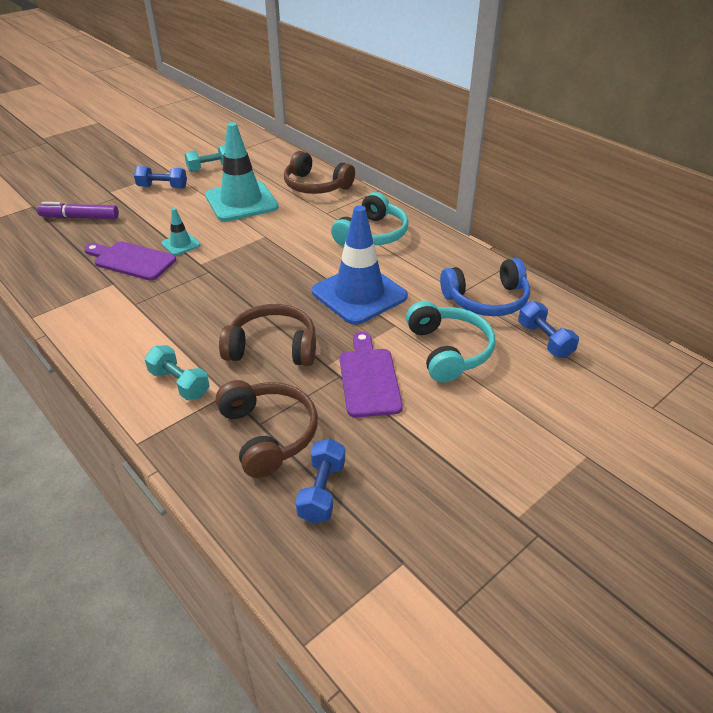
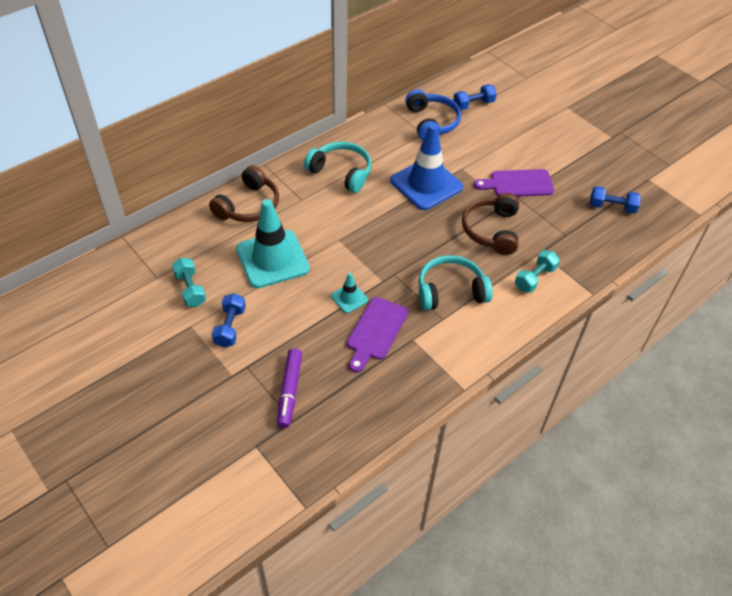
camera: 90 degrees left, 10 degrees up
(268, 434) = (574, 230): brown headphones -> none
(448, 351) = (487, 146): turquoise headphones -> turquoise headphones (450, 291)

